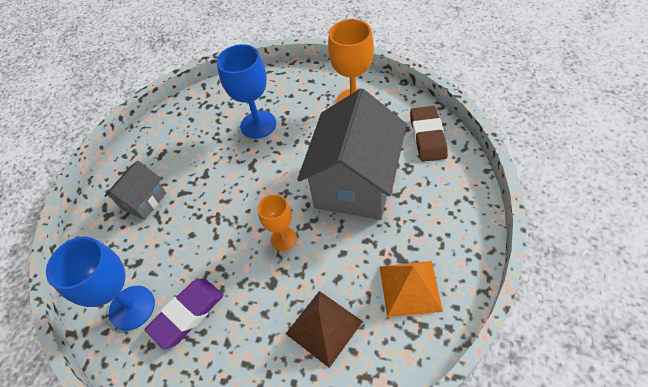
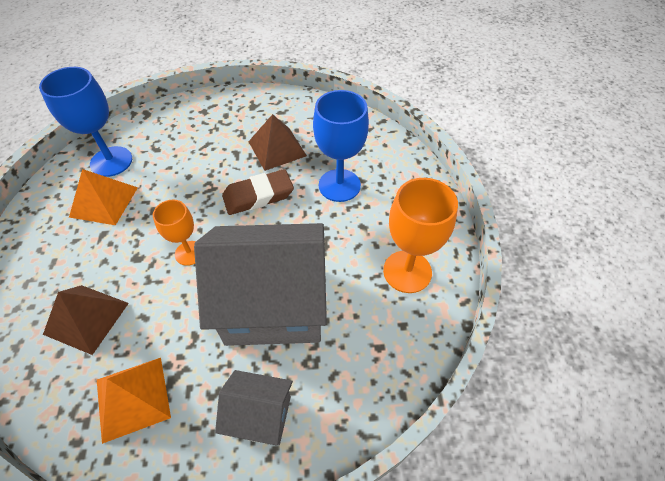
camera: 65 degrees right, 0 degrees up
(144, 201) = (222, 129): grey house -> grey house (260, 415)
(187, 314) = (104, 202): purple eraser -> orange pyramid
(194, 160) = (277, 148): none -> brown pyramid
(427, 136) = (372, 377): brown eraser -> brown eraser (258, 195)

